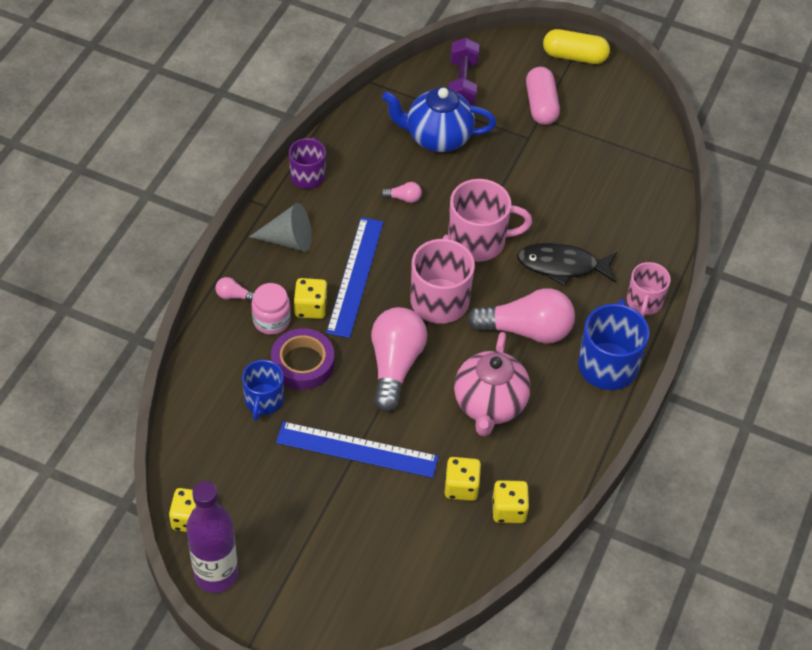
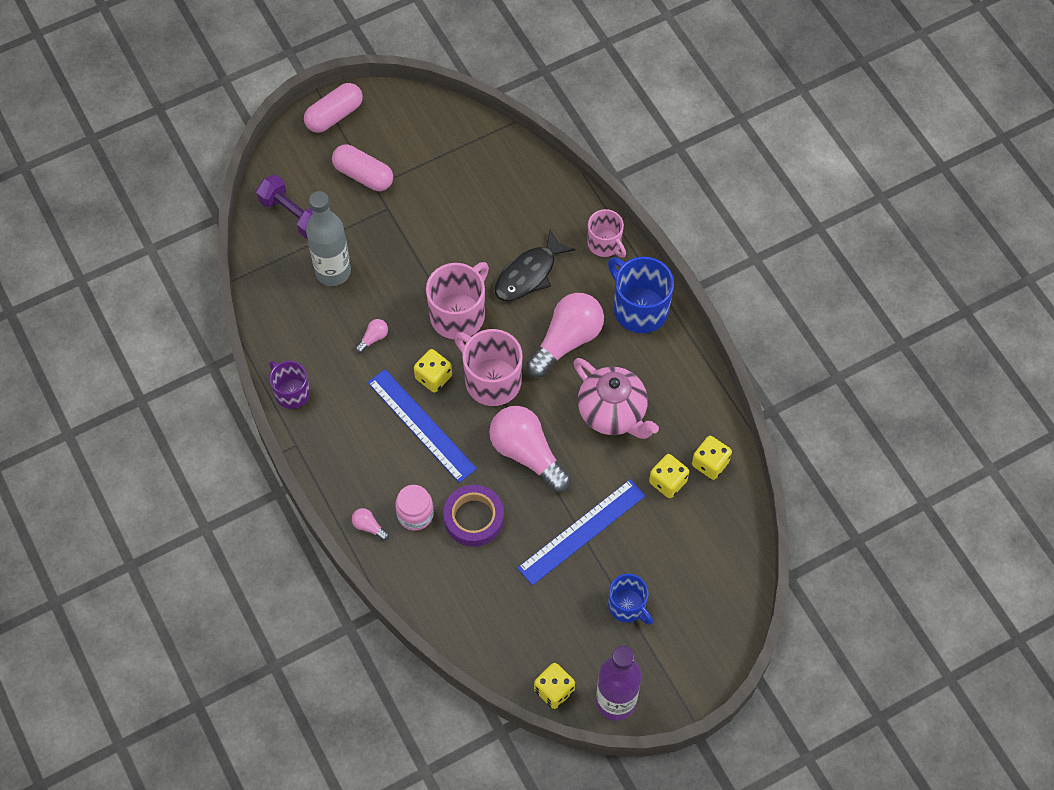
camera: 50 degrees left, 10 degrees up
(234, 296) = (369, 526): pink light bulb -> pink light bulb turned 75 degrees clockwise
(263, 400) = (486, 569): blue mug -> blue mug (627, 606)
(288, 240) = (345, 450): grey cone -> none
(311, 308) = (426, 477): yellow dice -> yellow dice (433, 377)
(437, 138) = (333, 272): blue teapot -> grey bottle
(574, 56) = (334, 115): yellow capsule -> pink capsule

